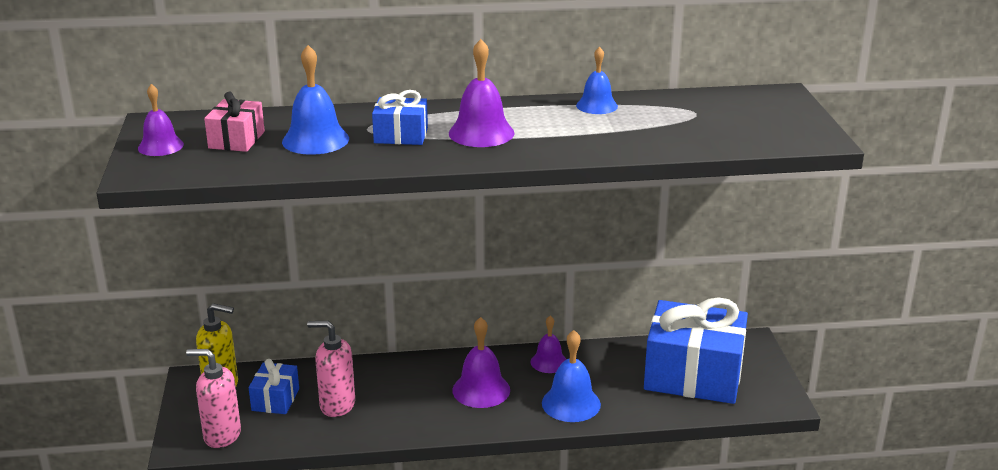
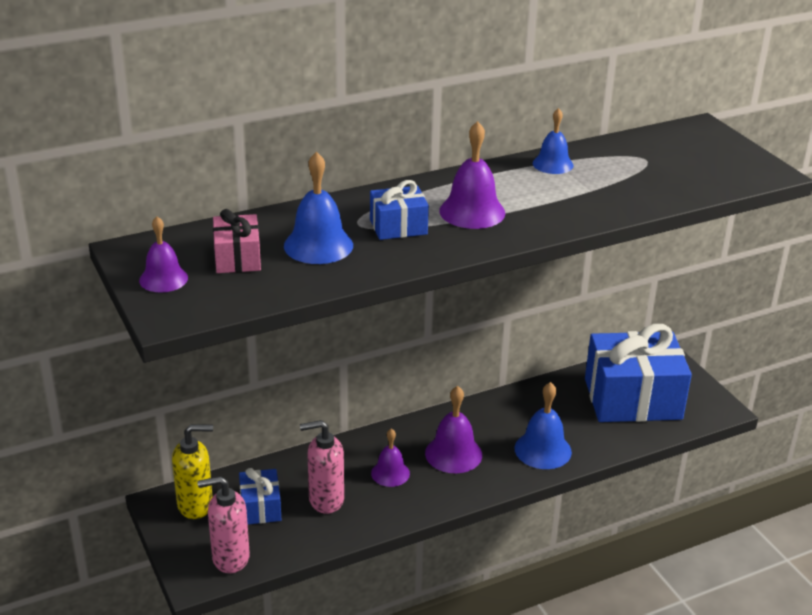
camera: 20 degrees left, 5 degrees up
(549, 362) = (498, 412): purple bell -> purple bell (390, 473)

